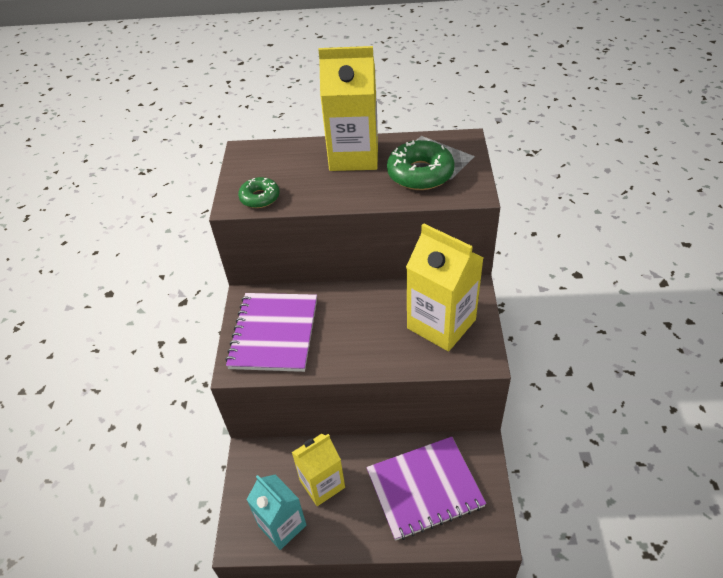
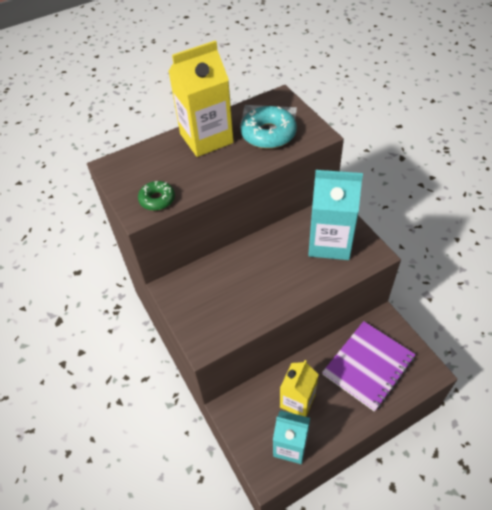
camera: 30 degrees left, 5 degrees up
(274, 333) = (213, 305): purple notebook -> none
(420, 174) = (268, 134): green donut -> turquoise donut
(441, 324) = (329, 242): yellow carton -> turquoise carton

